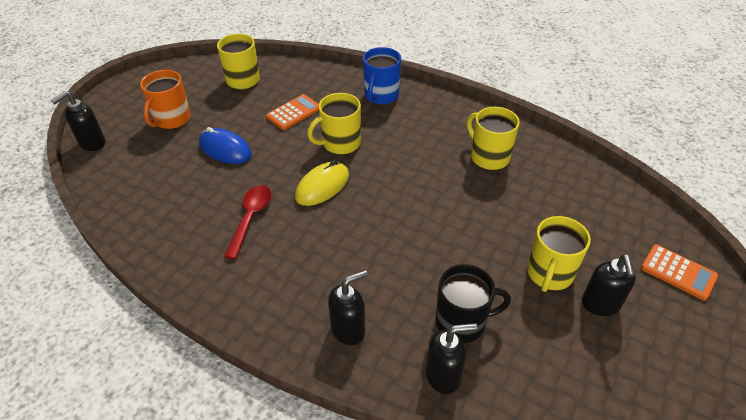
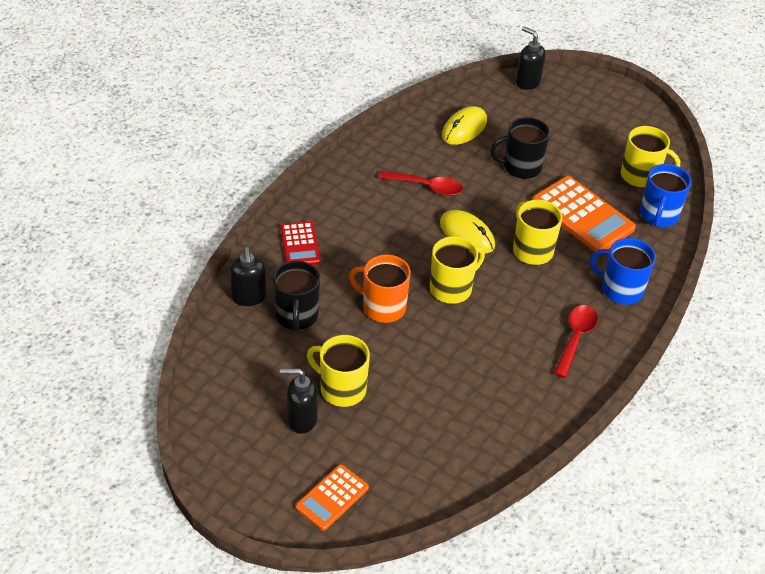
camera: 90 degrees right, 0 degrees up
(158, 190) = (464, 128): none -> yellow mouse
(171, 119) = (565, 128): orange mug -> orange mug (383, 307)
(225, 149) = (521, 167): blue mouse -> black mug
(293, 73) = (658, 215): none -> blue mug
(294, 113) = (582, 215): orange calculator -> orange calculator, size x1.71
(348, 329) = (300, 245): black soap dispenser -> red calculator
(440, 121) = (575, 338): none -> red spoon
(489, 157) = (512, 372): yellow mug -> yellow mug (452, 288)

